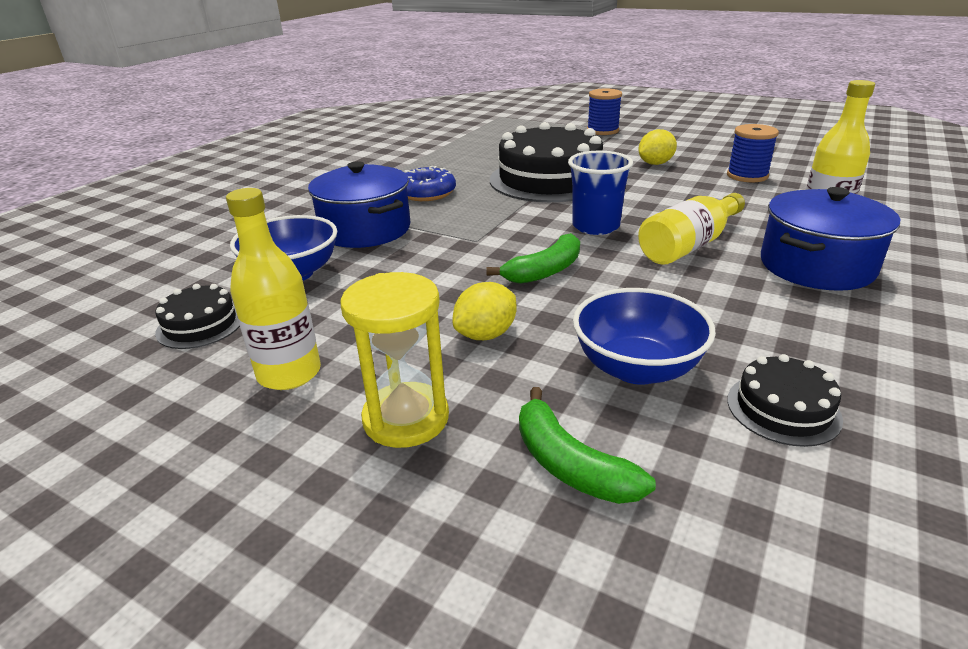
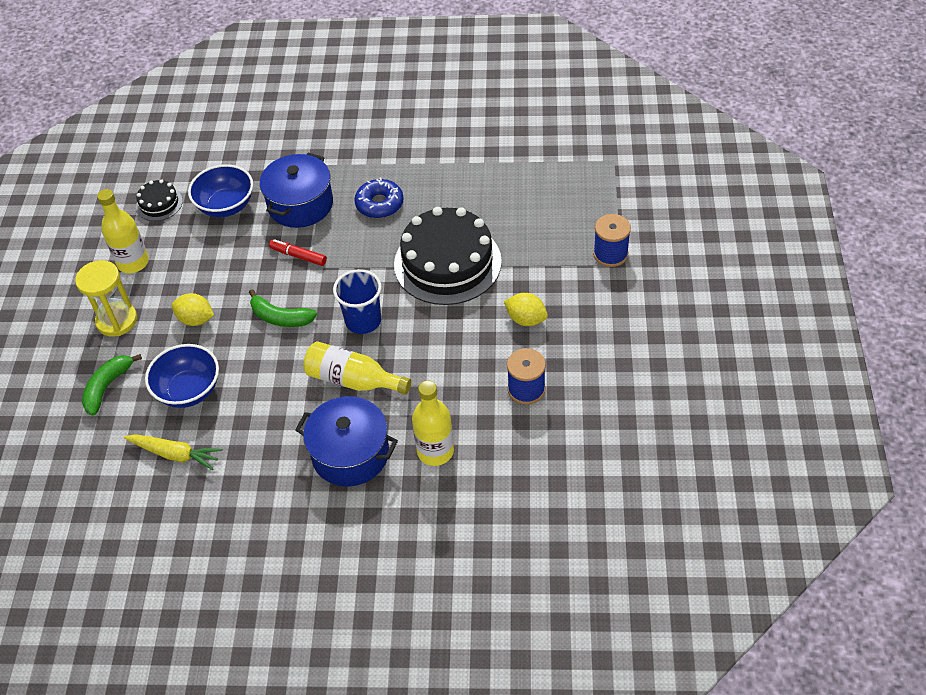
camera: 65 degrees right, 20 degrees up
(449, 244) = (298, 256): none -> red marker
(783, 409) = (175, 454): black cake -> yellow carrot

